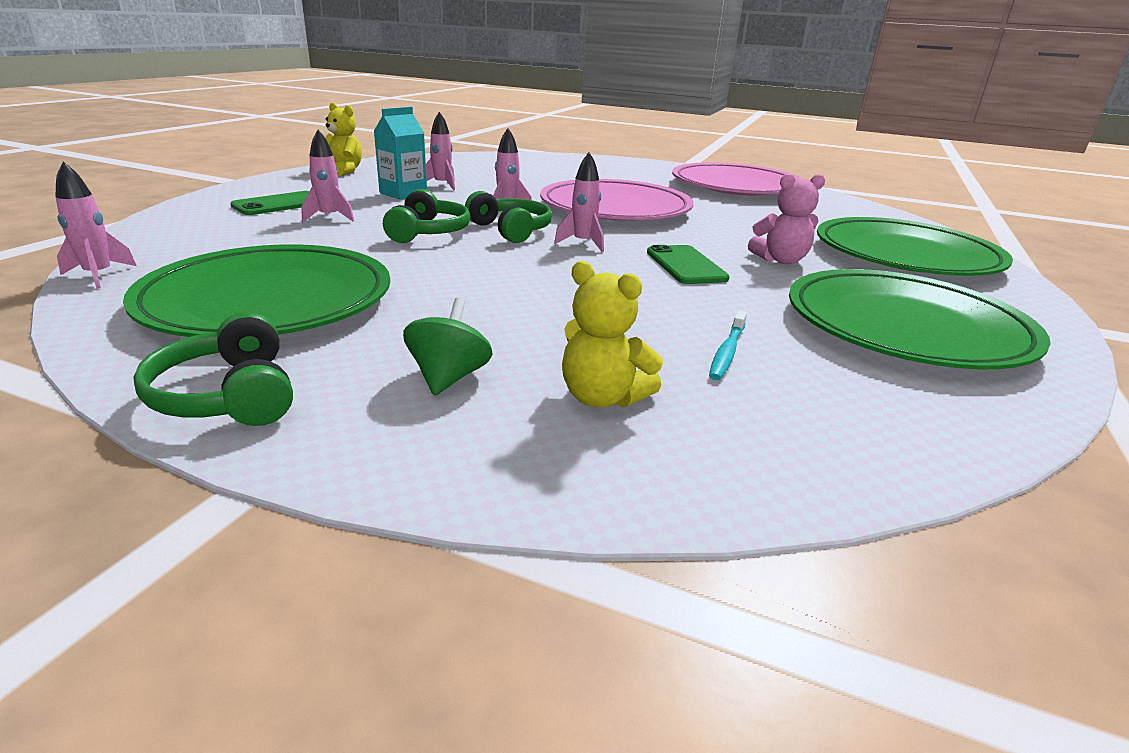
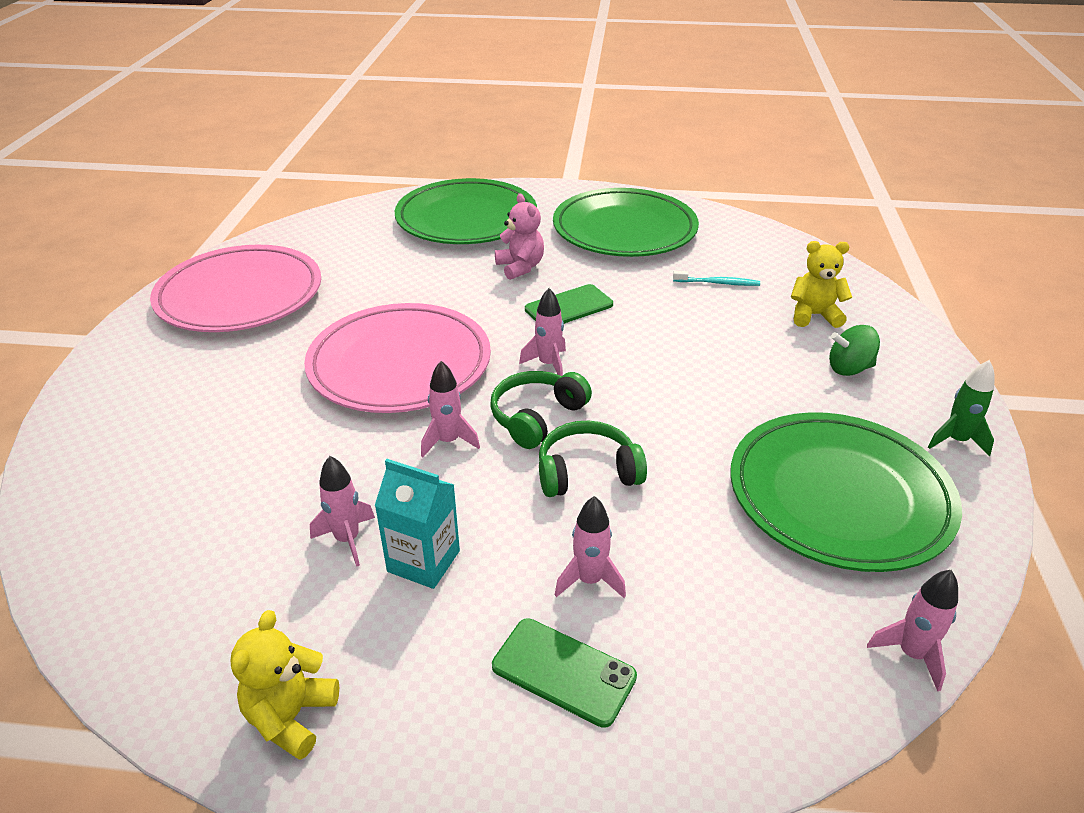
camera: 105 degrees left, 10 degrees up
(228, 395) = (956, 441): green headphones -> green rocket
(602, 398) = (814, 315): yellow teddy bear -> yellow teddy bear turned 105 degrees counterclockwise

